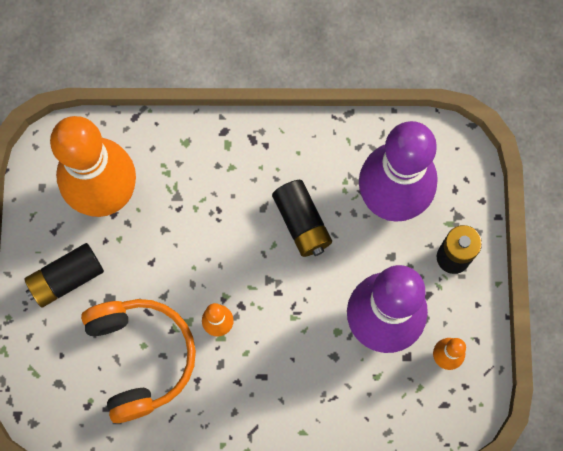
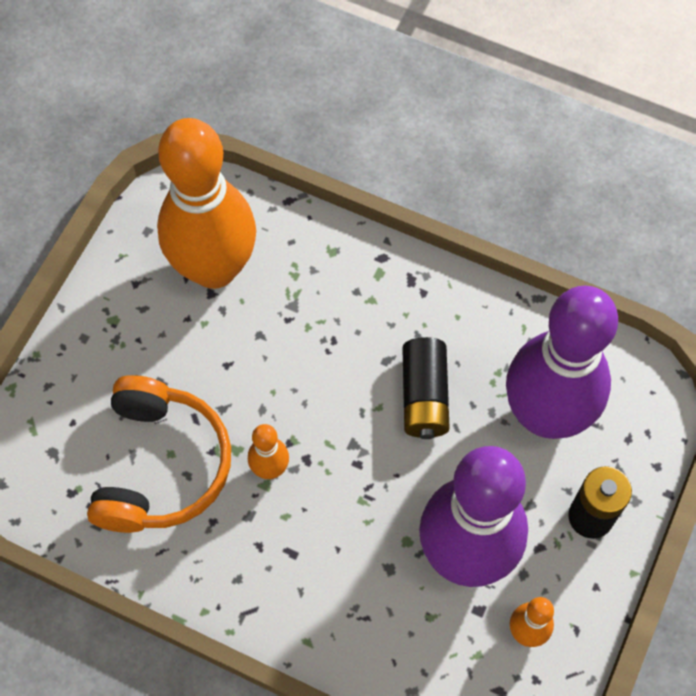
camera: 25 degrees right, 10 degrees down
(66, 278) = (123, 340): black battery -> none

